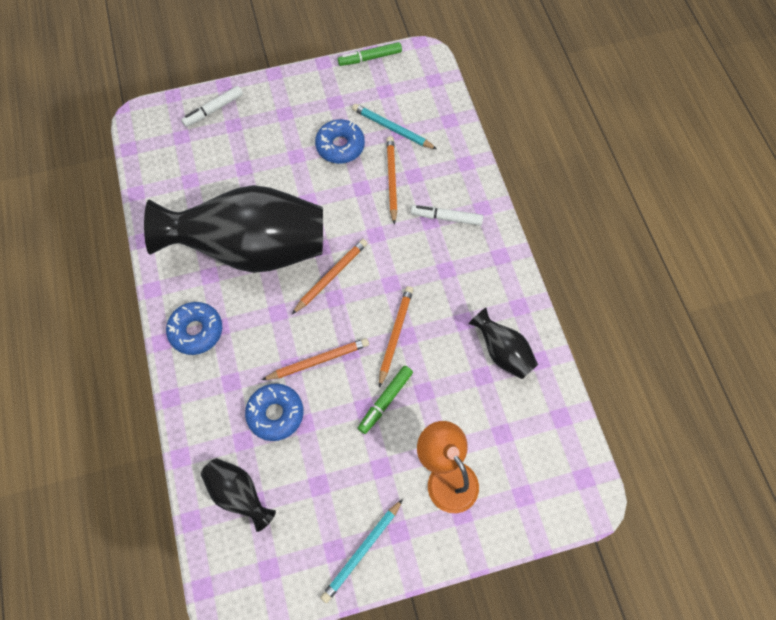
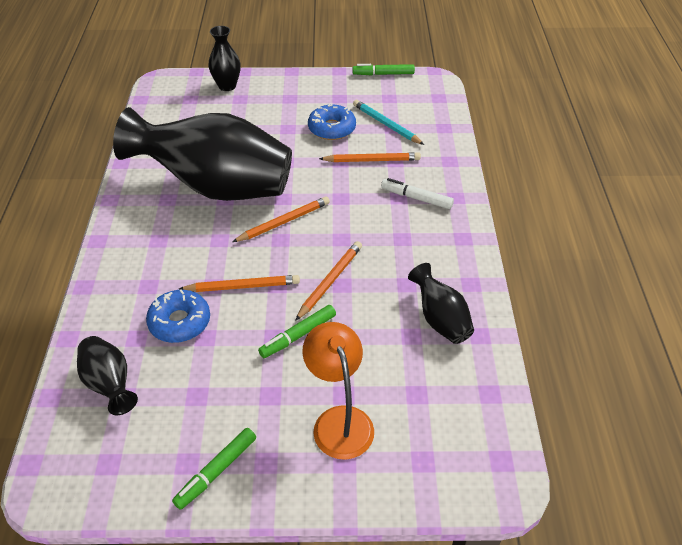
camera: 15 degrees right, 20 degrees down
(196, 331) = (134, 239): blue donut -> none
(213, 110) = (227, 86): white marker -> black vase
(361, 551) = (216, 471): turquoise pencil -> green marker
(392, 179) = (372, 160): orange pencil -> orange pencil turned 75 degrees clockwise

